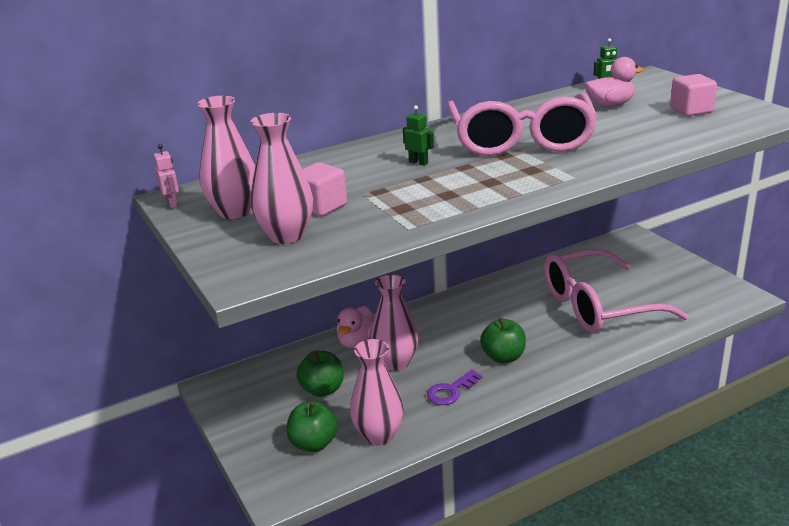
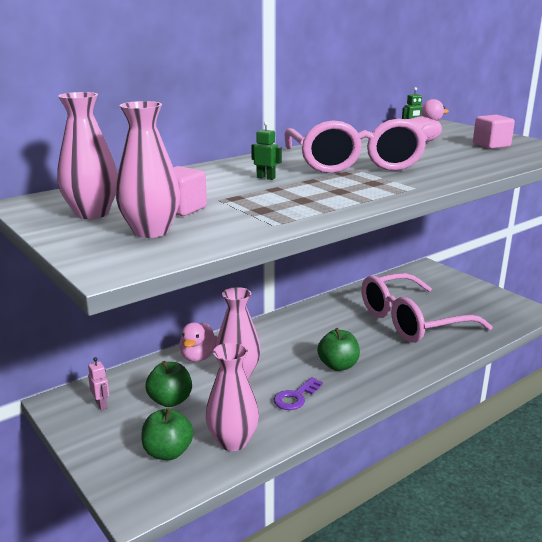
camera: 10 degrees left, 5 degrees down
(172, 204) = (25, 208): pink robot -> pink robot (101, 404)

